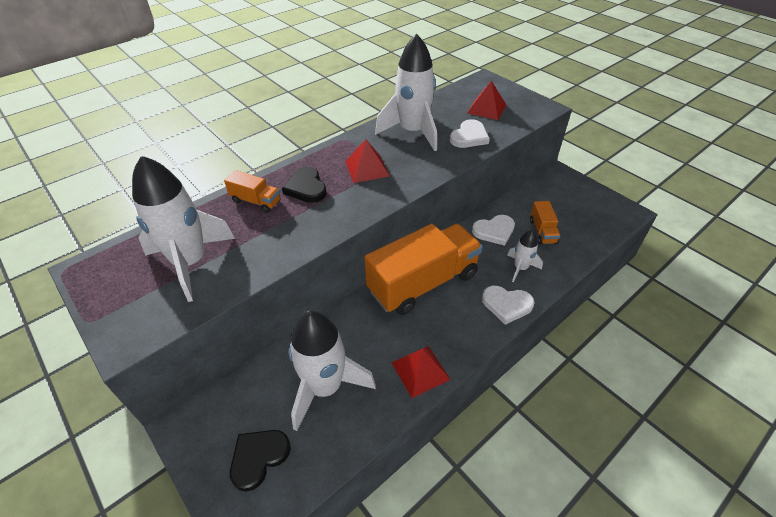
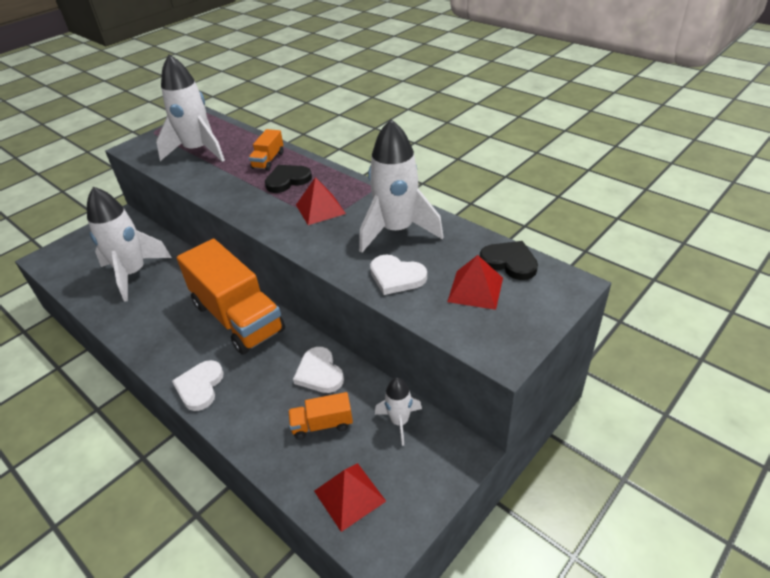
camera: 85 degrees right, 5 degrees down
(258, 458) = (87, 254): black heart -> black heart (509, 262)
(420, 370) = (134, 326): red pyramid -> red pyramid (349, 496)
(520, 268) = (255, 399): white rocket -> white rocket (399, 422)

